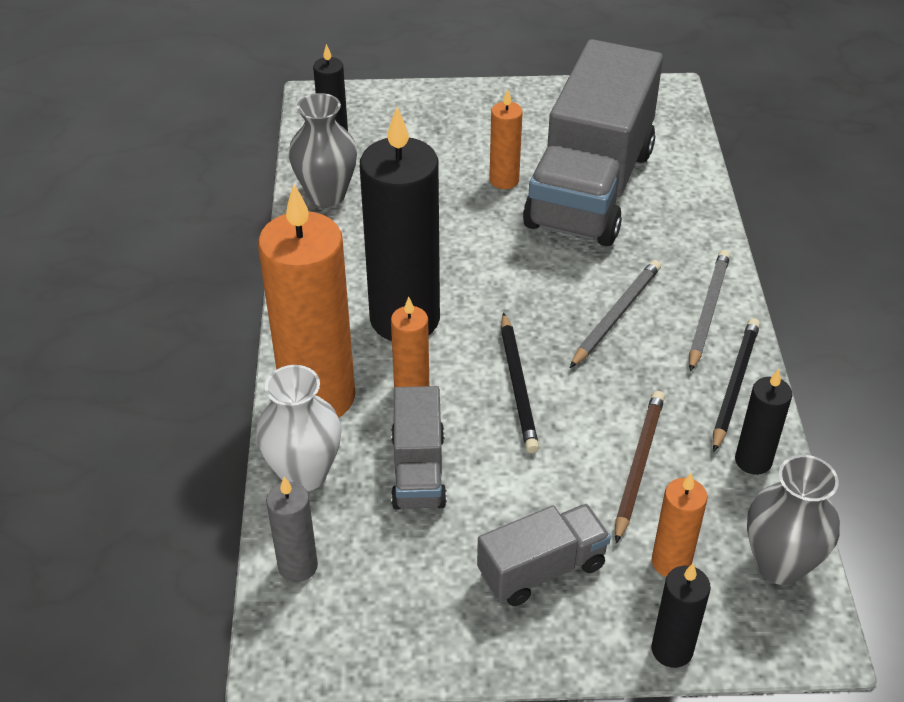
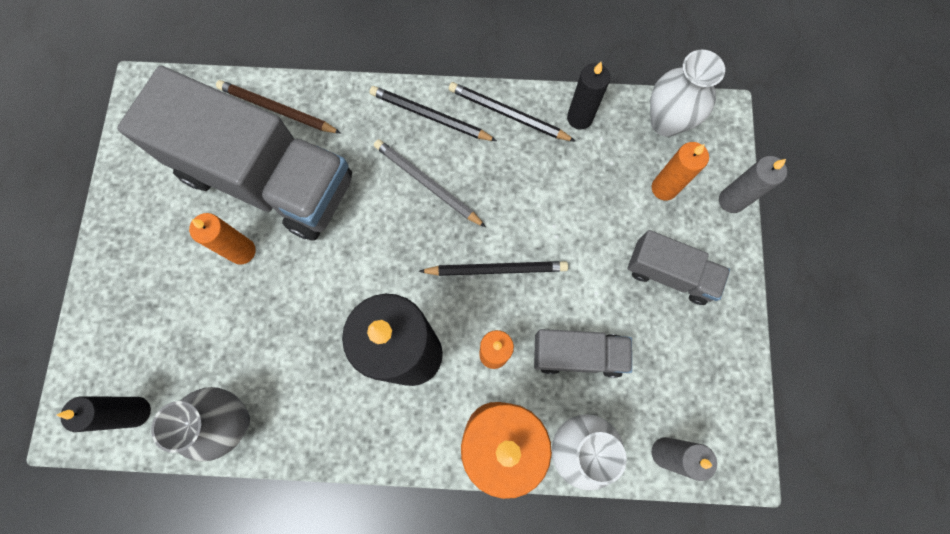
camera: 85 degrees left, 30 degrees up
(542, 569) = (669, 274): grey truck -> grey truck turned 135 degrees clockwise
(638, 465) = (580, 194): brown pencil -> brown pencil (277, 110)
(672, 650) = (731, 200): black candle -> grey candle
(707, 311) = (430, 116): grey pencil -> black pencil
(779, 564) = (666, 122): grey vase -> white vase

